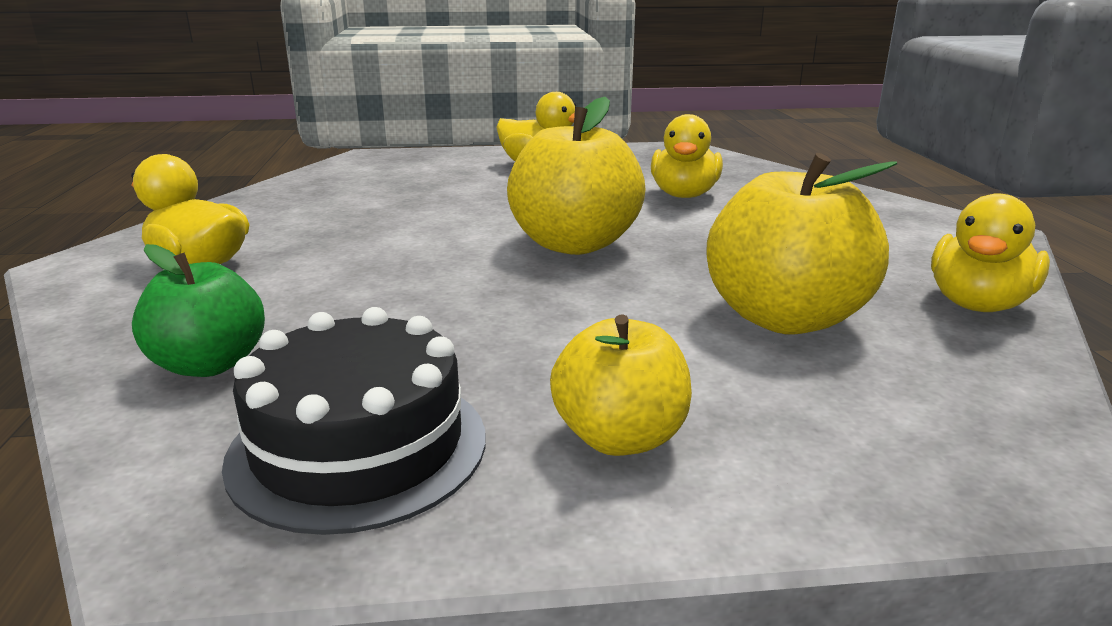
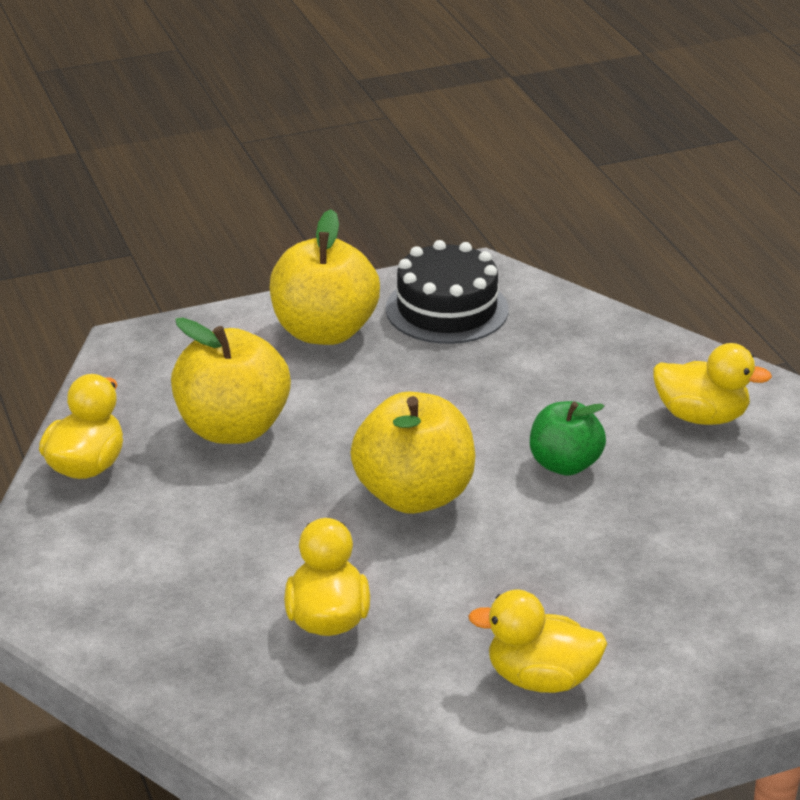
camera: 165 degrees right, 10 degrees up
(210, 364) = (573, 337): green apple -> green apple (565, 464)
(620, 437) = (324, 331): yellow apple -> yellow apple, size x1.59

